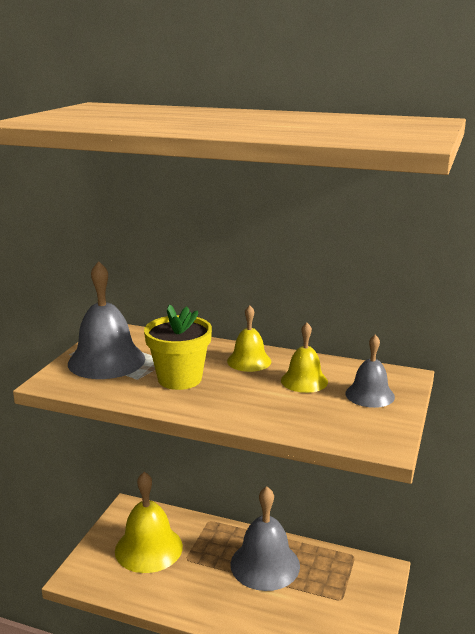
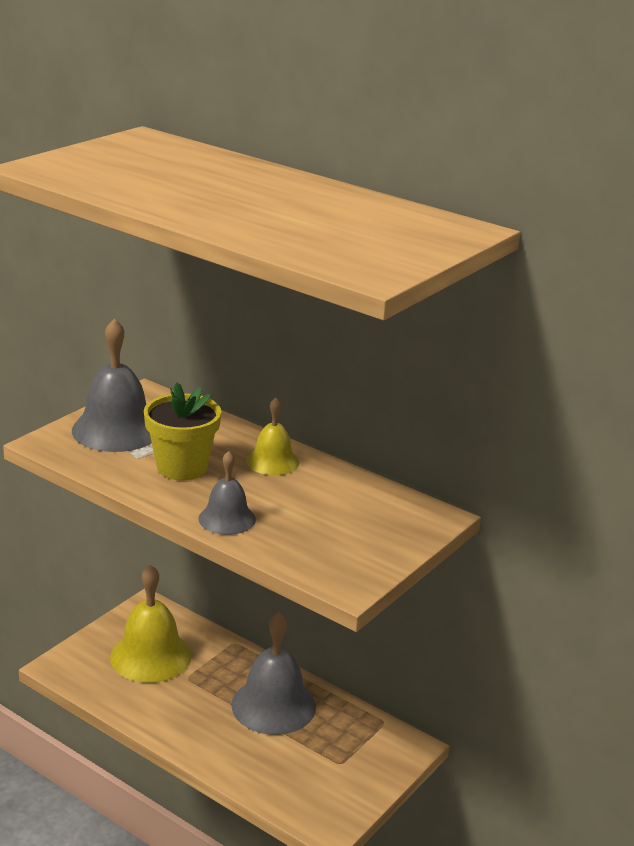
camera: 15 degrees right, 5 degrees up
(304, 381) = (317, 497): yellow bell -> none
(370, 395) = (378, 529): grey bell -> grey bell (227, 519)

